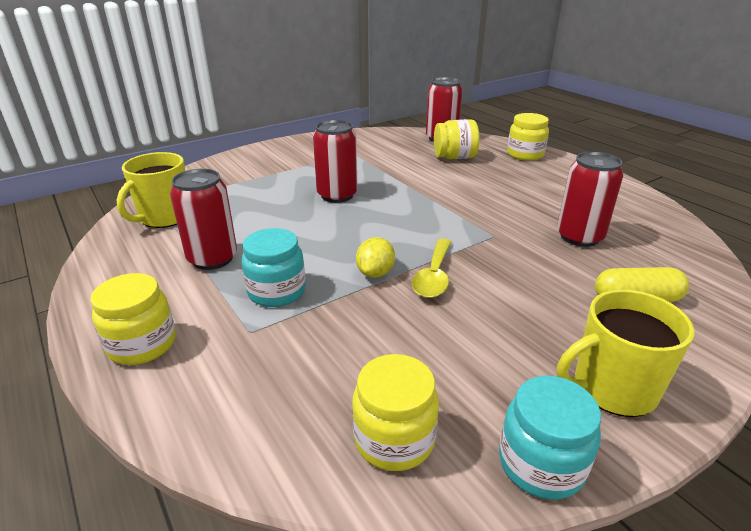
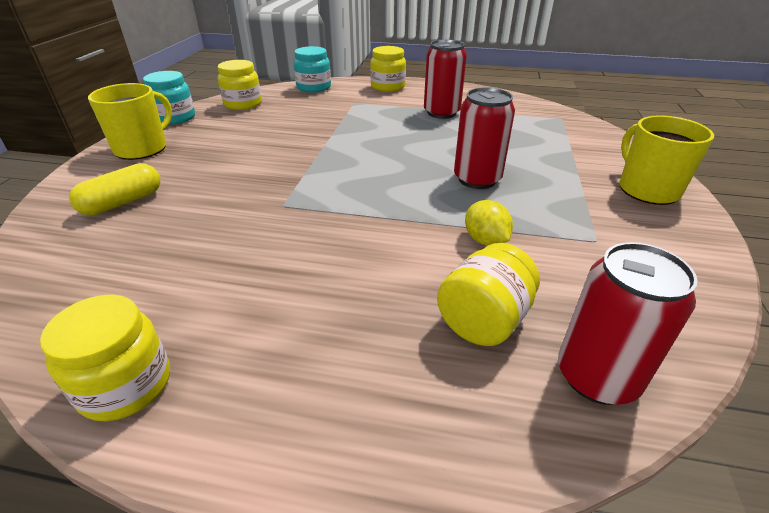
camera: 135 degrees right, 5 degrees up
(165, 217) = (528, 115): yellow mug -> yellow mug (647, 189)
(276, 291) = (374, 116): turquoise jar -> turquoise jar (314, 87)
(375, 273) = (337, 143): yellow lemon -> yellow lemon (485, 240)
(434, 276) = (296, 156): yellow spoon -> none
(525, 154) = (390, 426): yellow jar -> yellow jar (126, 385)
(579, 237) = (191, 245): red can -> none

